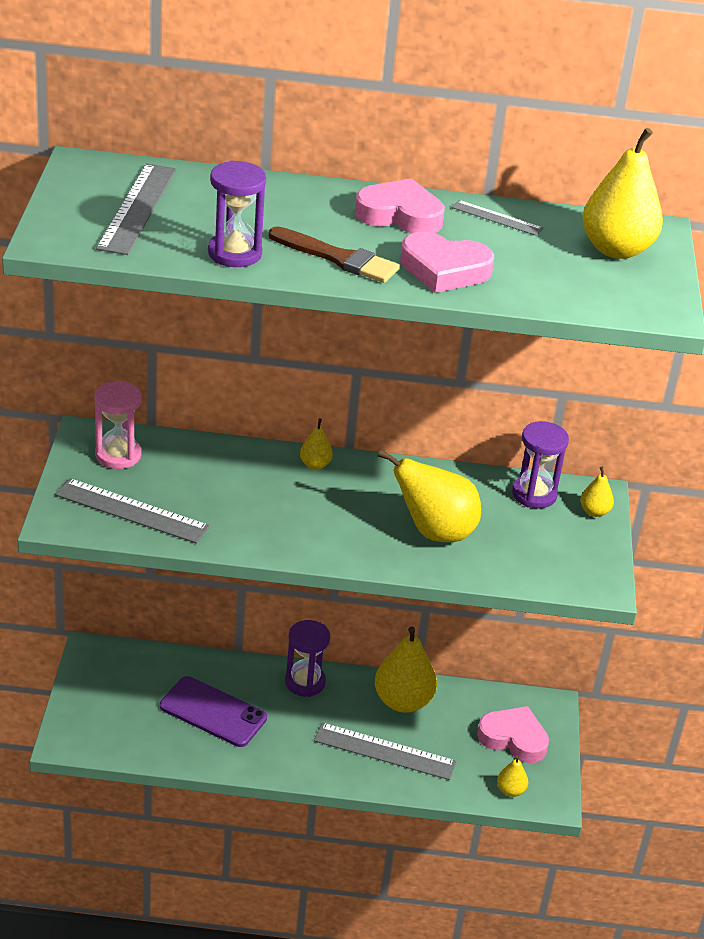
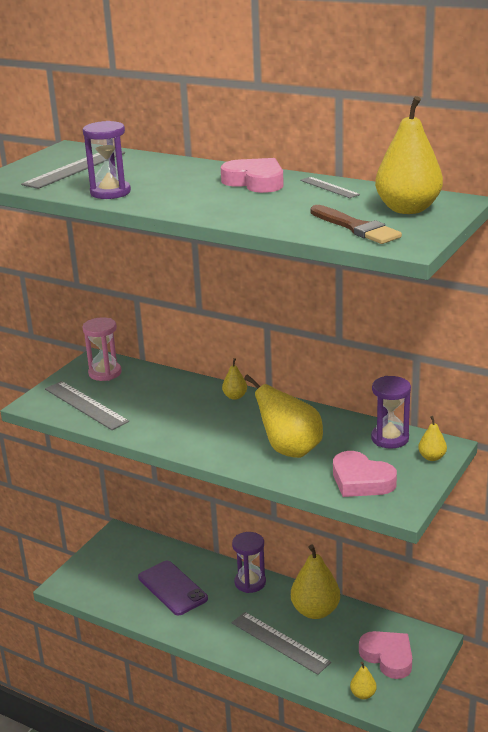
camera: 30 degrees right, 10 degrees down
(338, 258) = (180, 199): brown brush -> brown brush (356, 228)
(444, 270) = (252, 210): pink heart -> pink heart (361, 481)

